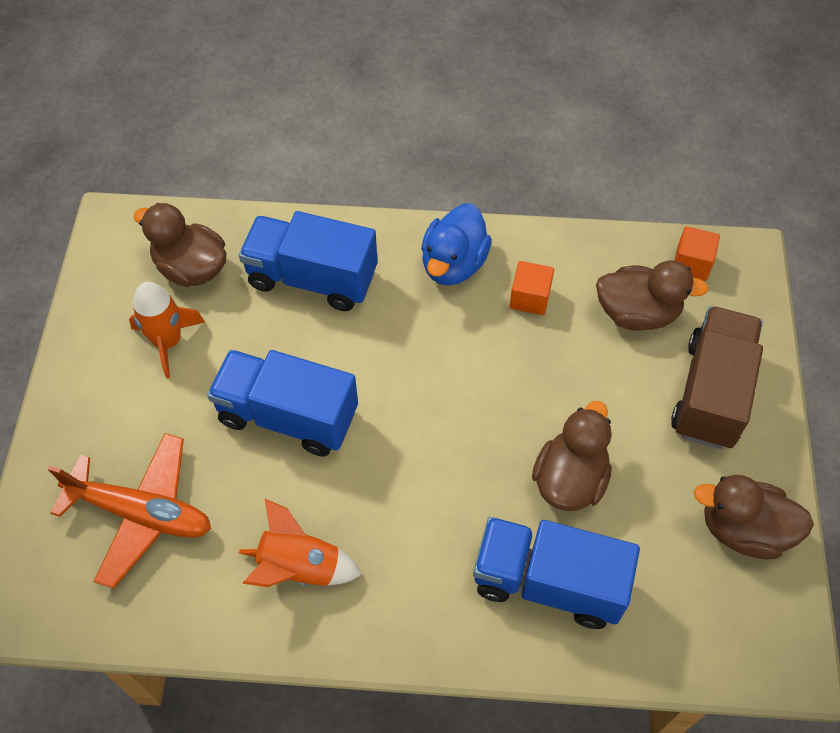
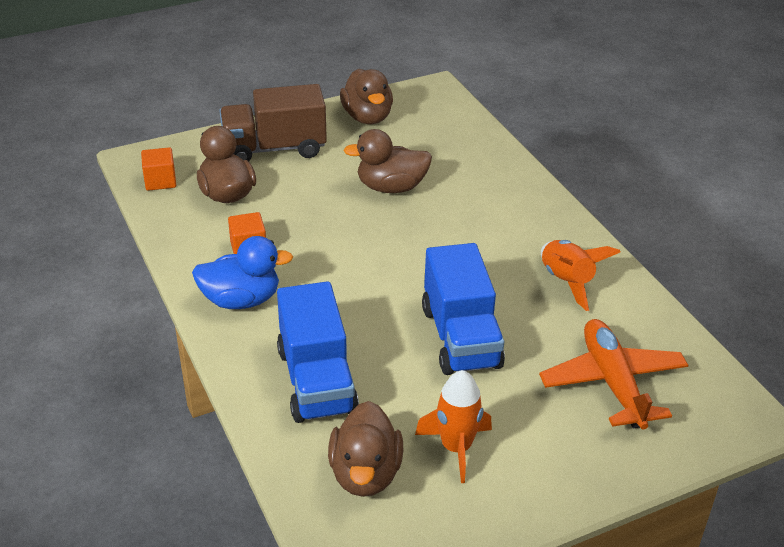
camera: 120 degrees left, 20 degrees down
(548, 582) = (470, 176): blue truck -> none

